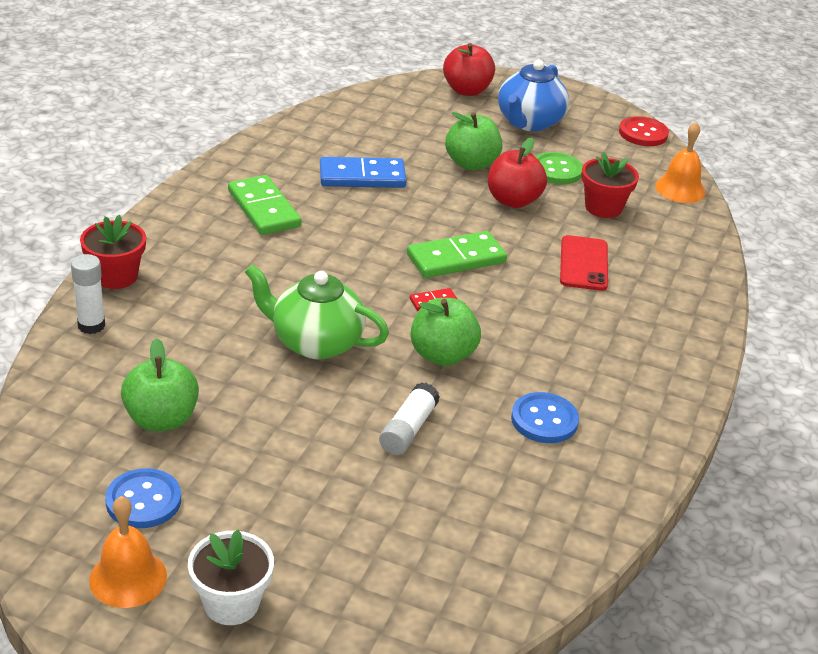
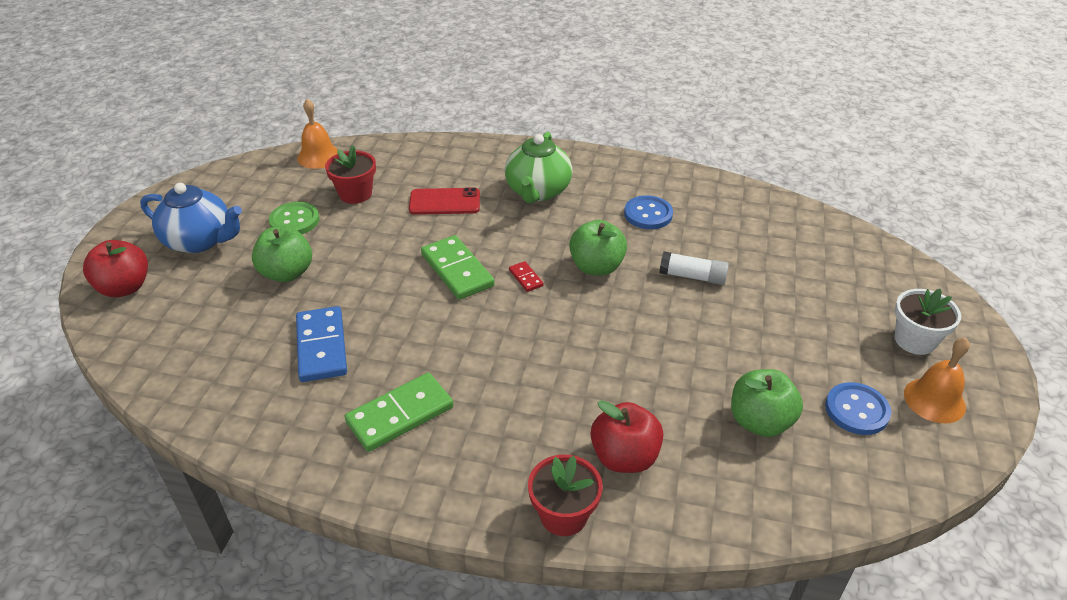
camera: 95 degrees left, 5 degrees up
(91, 325) = (655, 512): white glue stick -> none
(315, 342) = (611, 341): green teapot -> green teapot (538, 191)
(513, 200) = (352, 243): red apple -> red apple (624, 457)
(643, 133) = (222, 174): red button -> none

